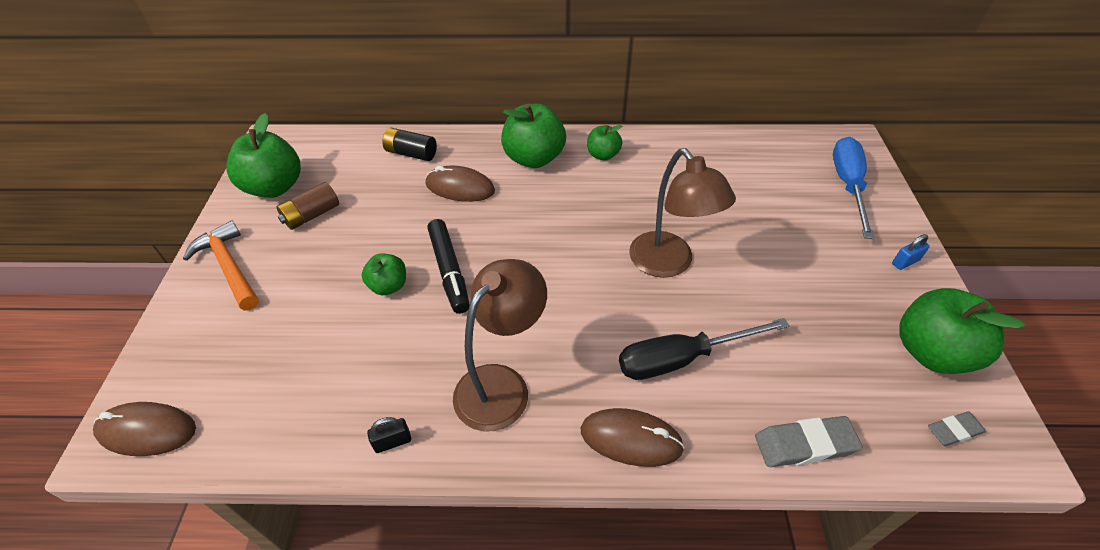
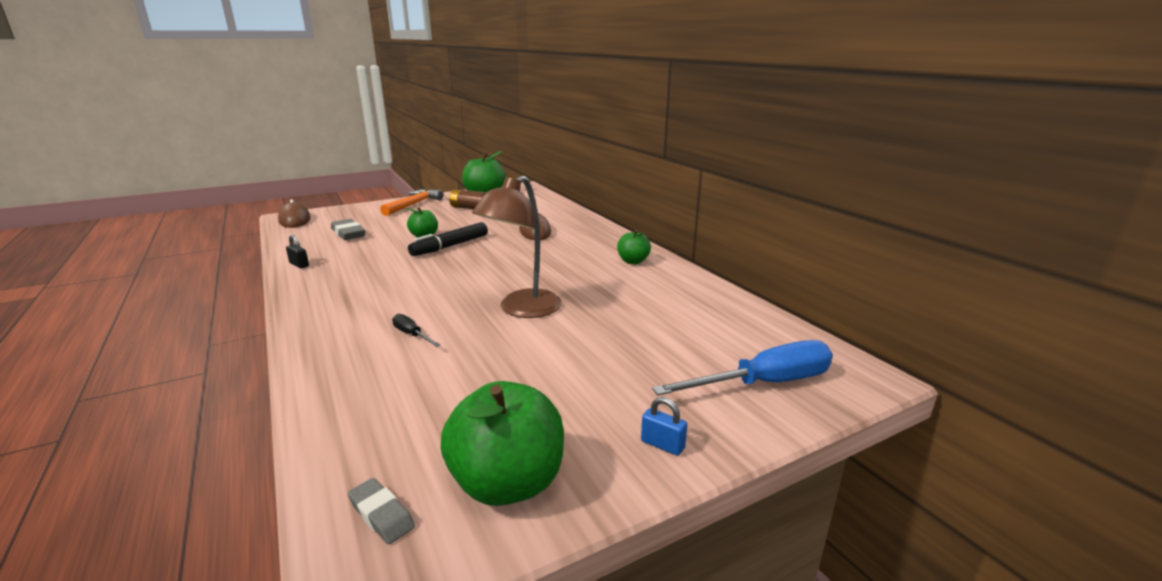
camera: 60 degrees right, 25 degrees down
(411, 153) = (553, 213): black battery -> none
(501, 384) = (355, 281): brown lamp -> none
(534, 158) = (595, 242): green apple -> none
(631, 439) = (318, 330): brown mouse -> none
(682, 358) = (412, 335): black screwdriver -> black screwdriver, size x0.47
(804, 445) = (332, 409): grey eraser -> grey eraser (348, 233)

